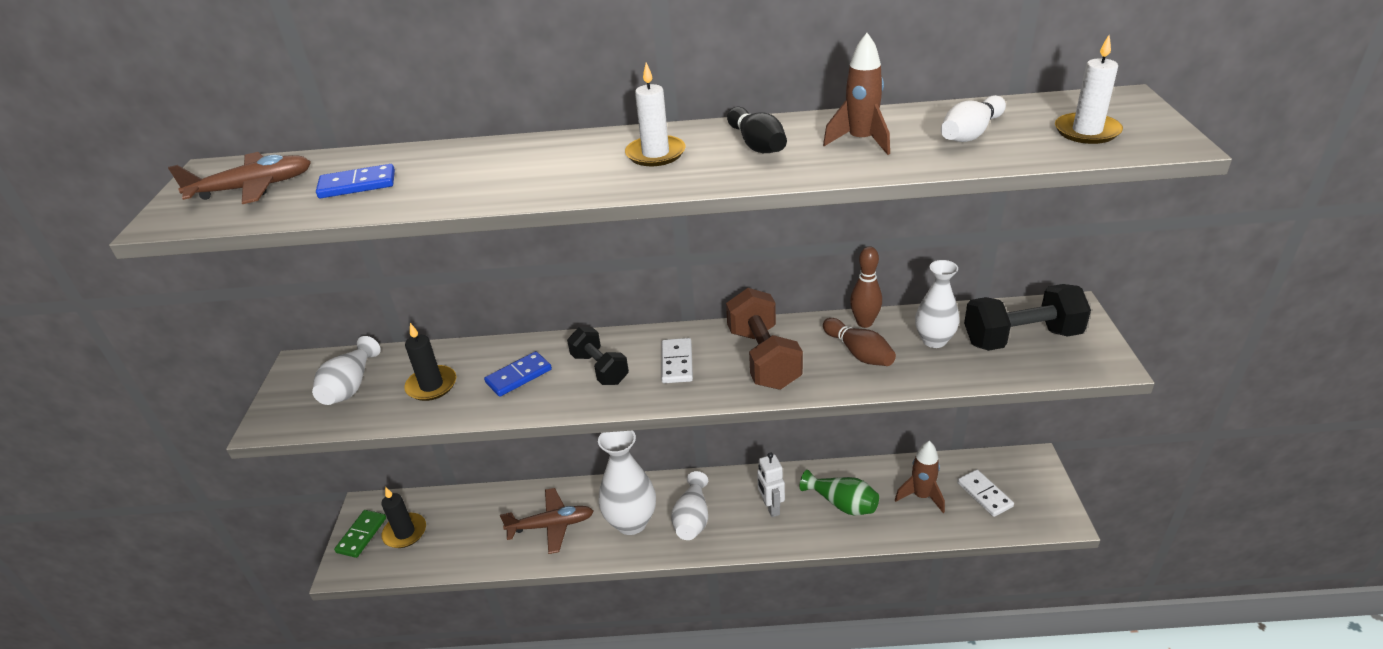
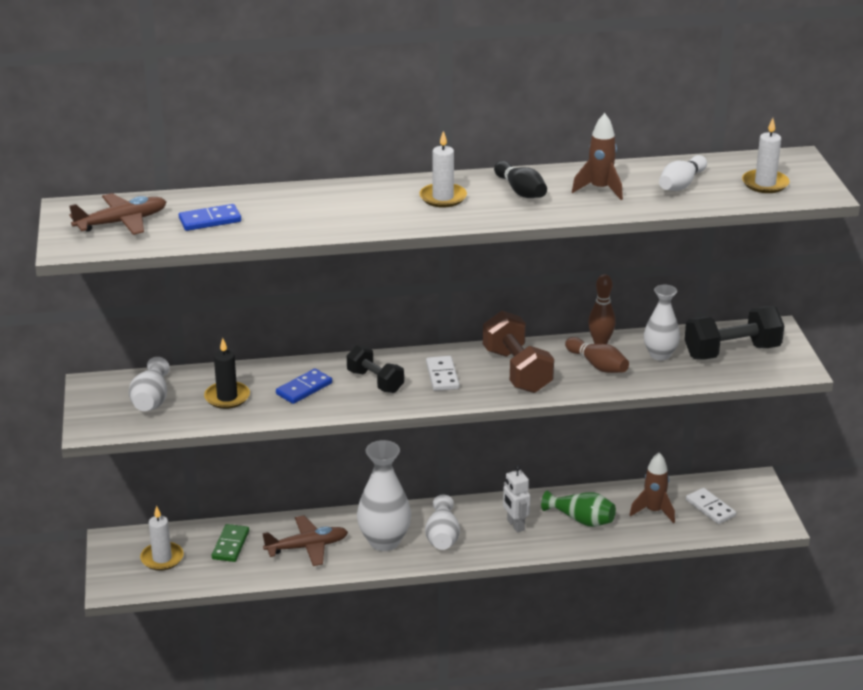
camera: 10 degrees left, 5 degrees down
(361, 535) = (118, 562): green domino -> green domino (230, 545)
(405, 532) = (162, 558): black candle -> white candle

